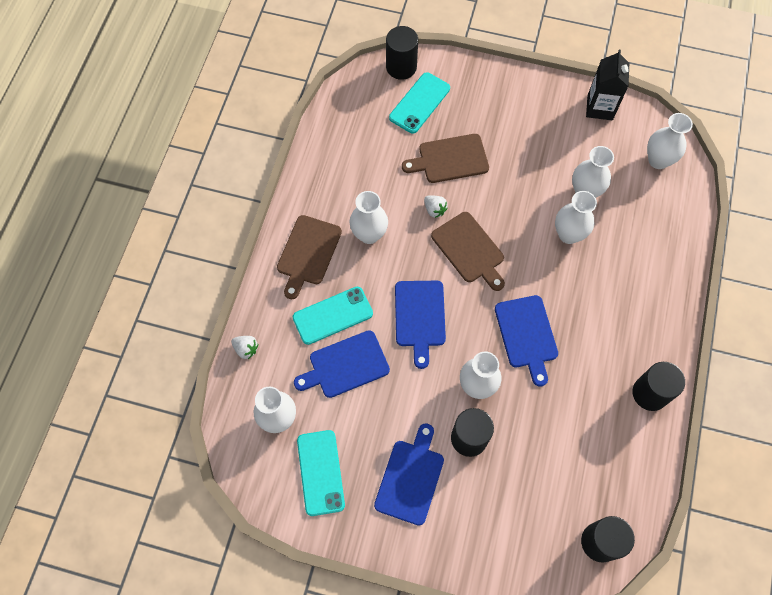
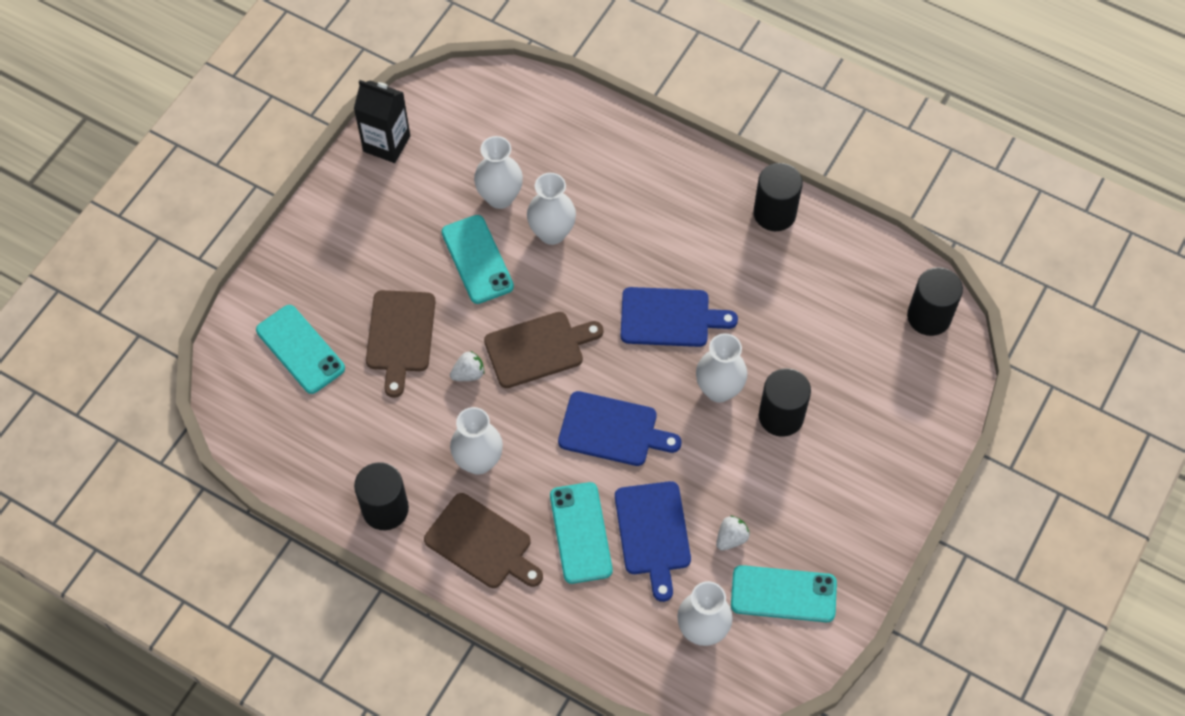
camera: 75 degrees left, 5 degrees down
(246, 349) = (597, 651): white strawberry -> white strawberry (731, 538)
(401, 67) = (233, 357): black cylinder -> black cylinder (385, 509)
(410, 478) = (813, 493): blue cutting board -> none
(528, 191) = (477, 259): none -> turquoise phone
(658, 160) = (483, 106): white vase -> none

